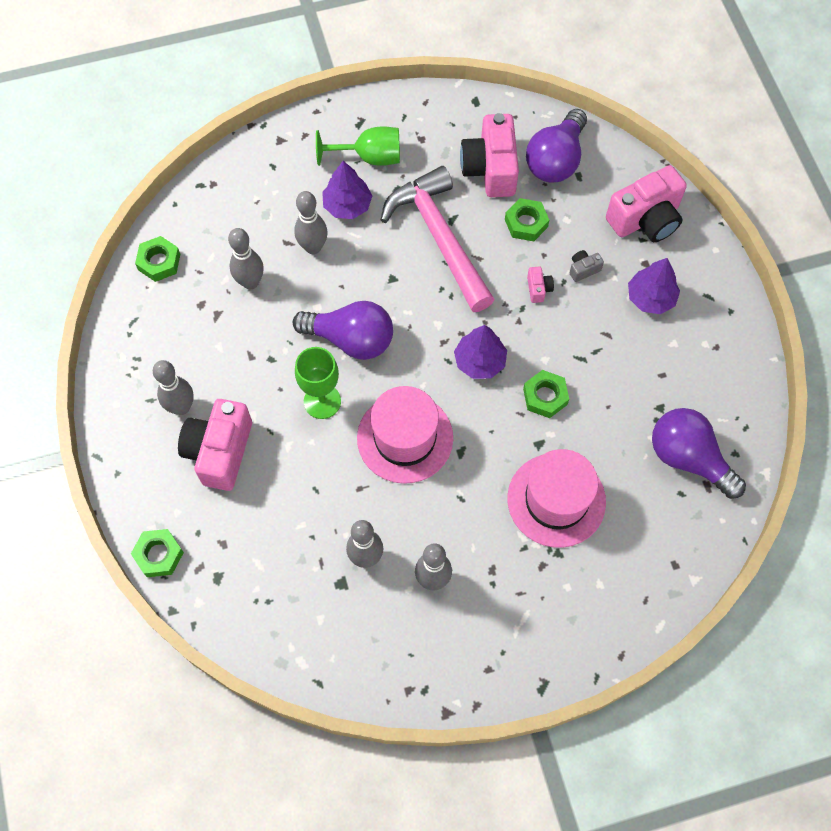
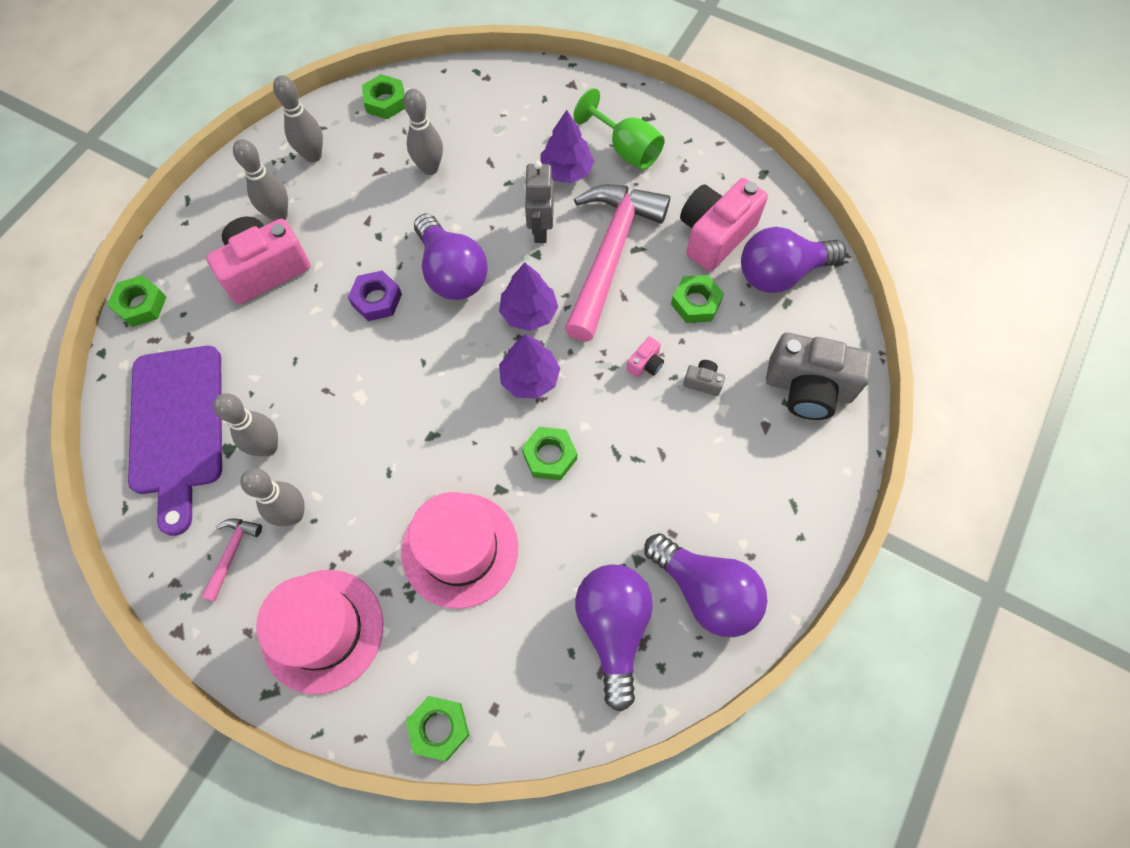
camera: 45 degrees right, 0 degrees up
(289, 603) = (177, 426): none -> purple cutting board
(313, 247) = (504, 181): grey bowling pin -> grey bowling pin (313, 156)
(322, 401) = (376, 299): green goblet -> purple nut
(376, 260) = (540, 230): none -> grey robot
(405, 438) = (403, 384): pink hat -> pink hat (323, 630)
(423, 638) = (231, 554): none -> pink hammer
(645, 219) = (808, 388): pink camera -> grey camera
(650, 298) = (737, 458): purple tree -> purple tree (529, 313)
(657, 605) = (439, 728): none -> green nut
(714, 390) = (705, 591): none -> purple light bulb

